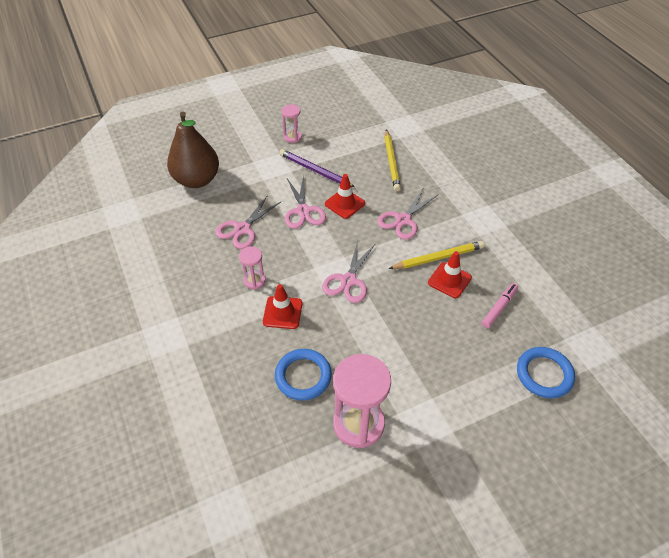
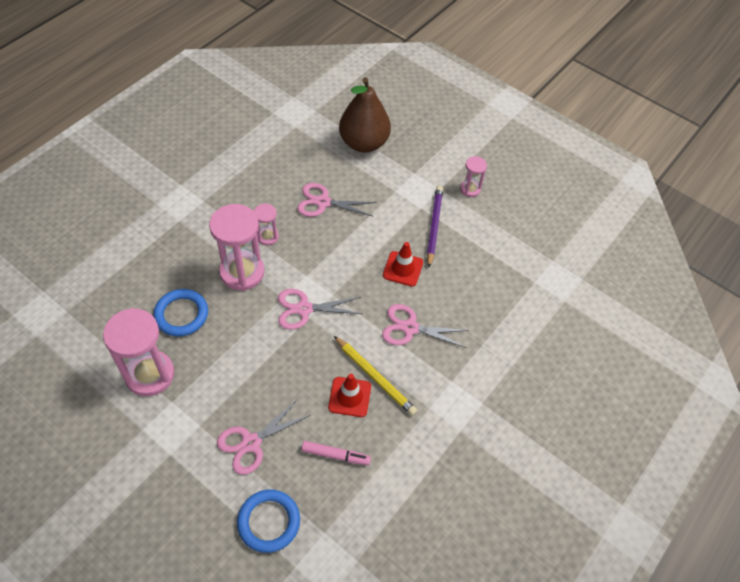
camera: 60 degrees right, 5 degrees up
(282, 312) = (242, 272): red traffic cone -> pink hourglass
(303, 211) = (372, 239): pink scissors -> pink scissors (251, 443)
(391, 162) = (490, 288): yellow pencil -> none

